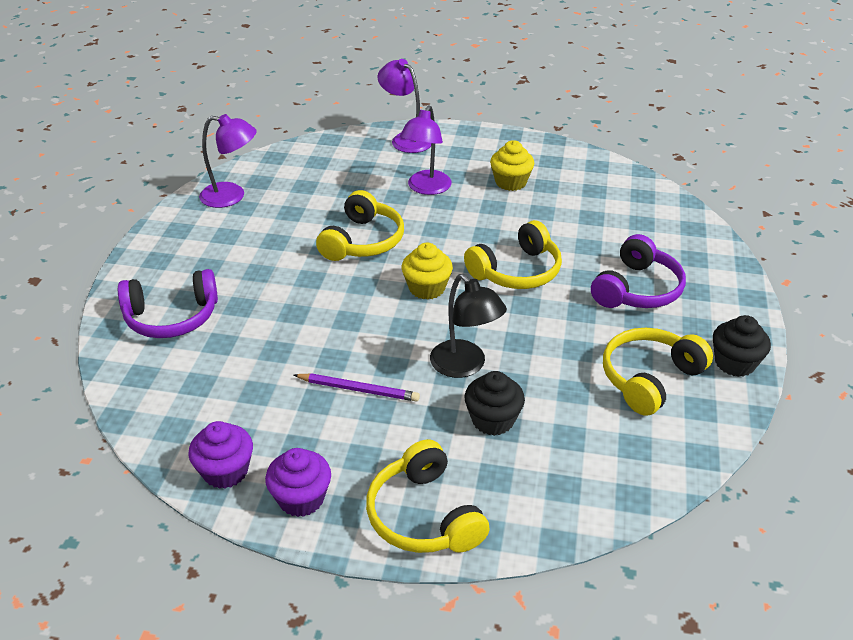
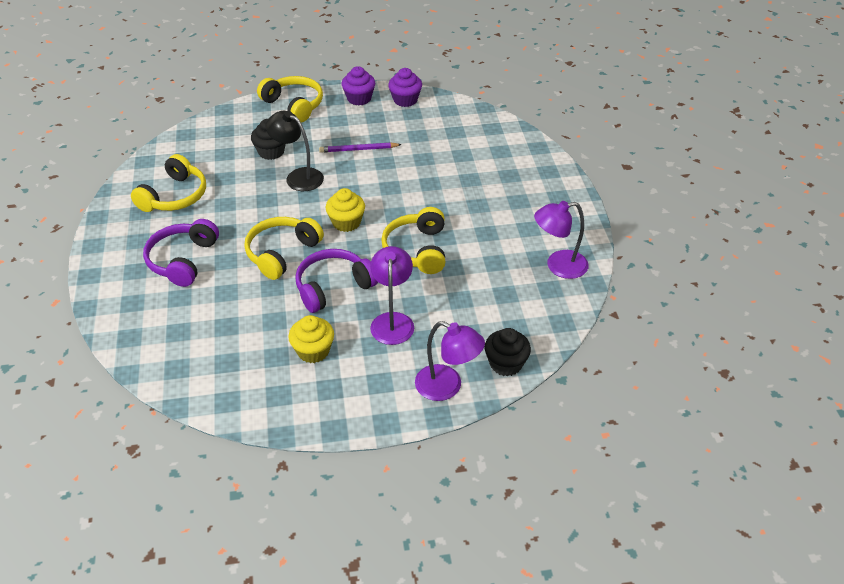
camera: 160 degrees right, 5 degrees up
(172, 317) = (507, 162): purple headphones -> purple headphones (333, 287)
(734, 363) = (114, 219): black cupcake -> black cupcake (506, 364)

